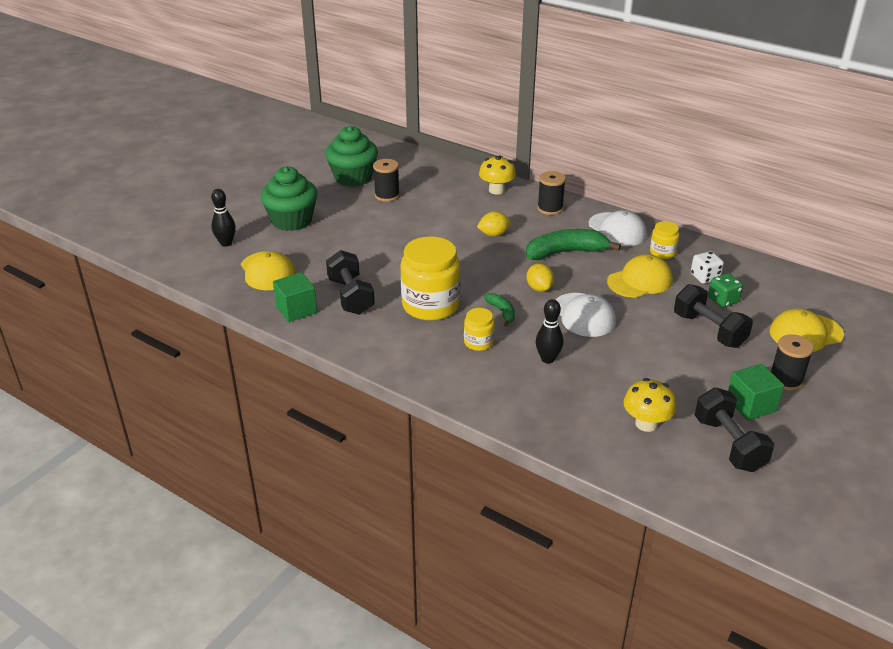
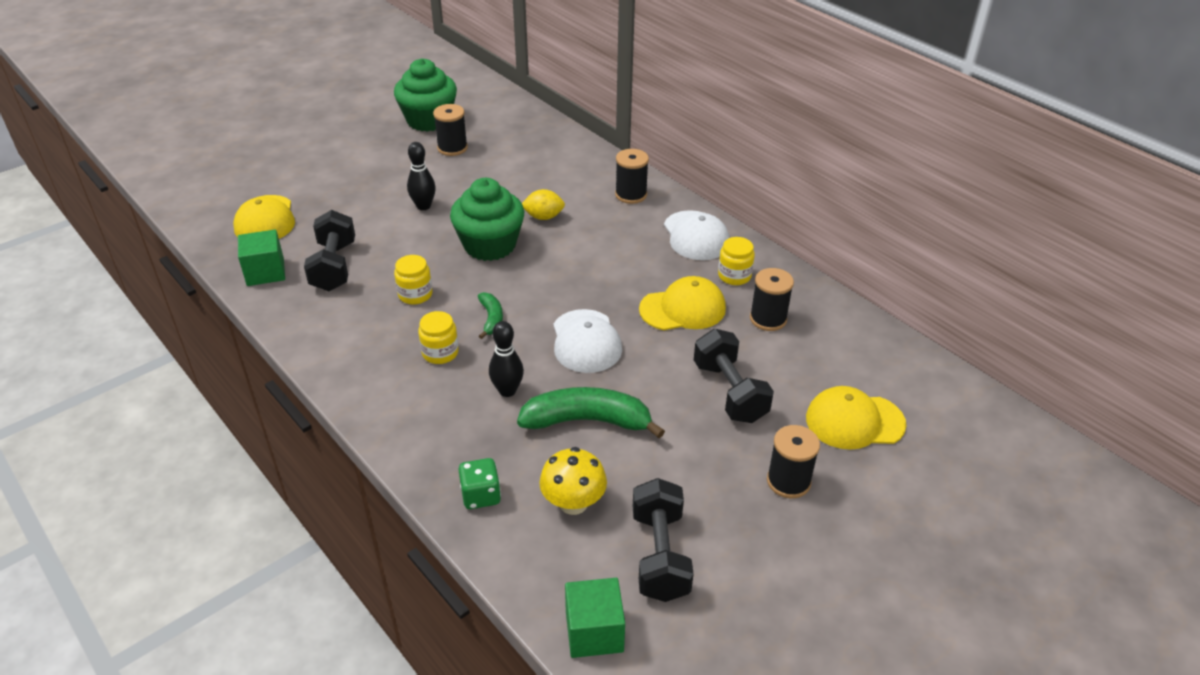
camera: 15 degrees right, 5 degrees up
(226, 243) = (243, 178): black bowling pin -> black bowling pin (423, 206)
(292, 220) = (329, 162): green cupcake -> green cupcake (490, 245)
(430, 305) = (415, 294): yellow jar -> yellow jar, size x0.49
(496, 190) = (582, 161): yellow mushroom -> none
(539, 288) = (554, 296): yellow lemon -> none
(566, 252) = (615, 255): green banana -> green banana (587, 421)
(705, 277) = (768, 319): white dice -> black spool
(723, 300) = (772, 354): green dice -> green dice (481, 495)
(751, 405) = (721, 507): green cube -> green cube (594, 632)

